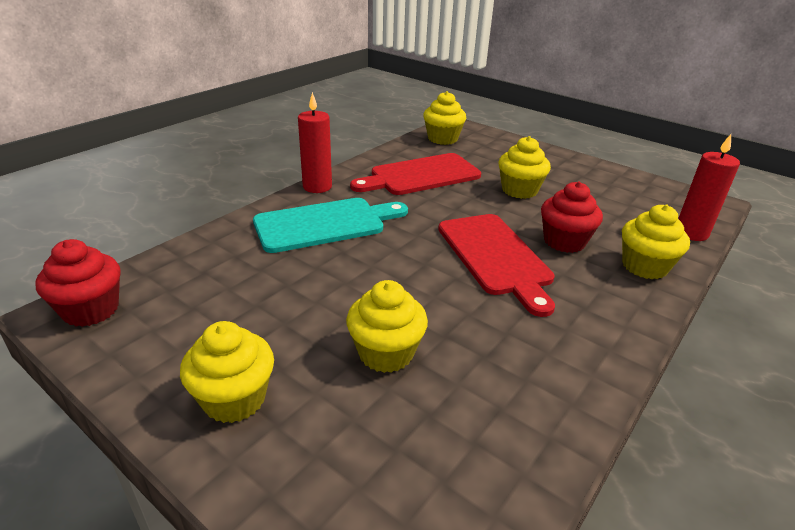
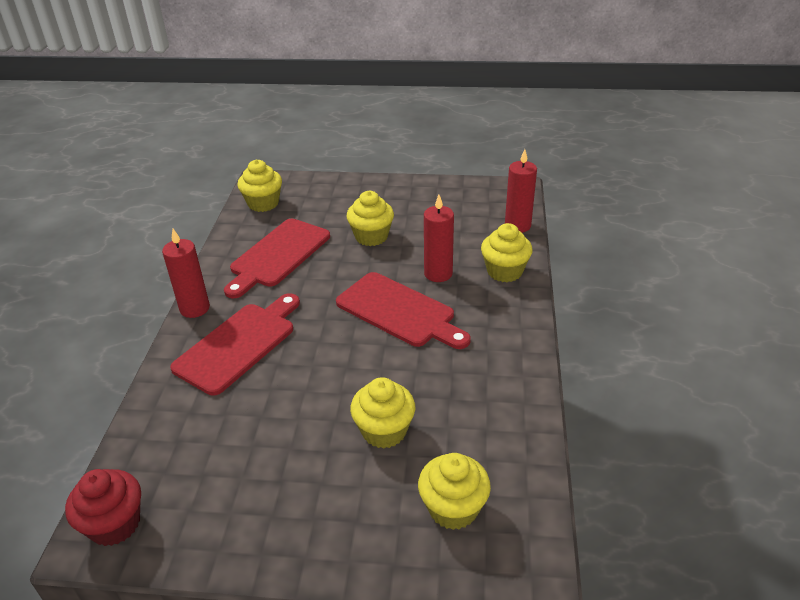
camera: 30 degrees left, 5 degrees up
(234, 399) = (310, 522): yellow cupcake -> yellow cupcake (453, 508)
(325, 224) = (239, 344): turquoise cutting board -> red cutting board
(564, 241) = (438, 274): red cupcake -> red candle

